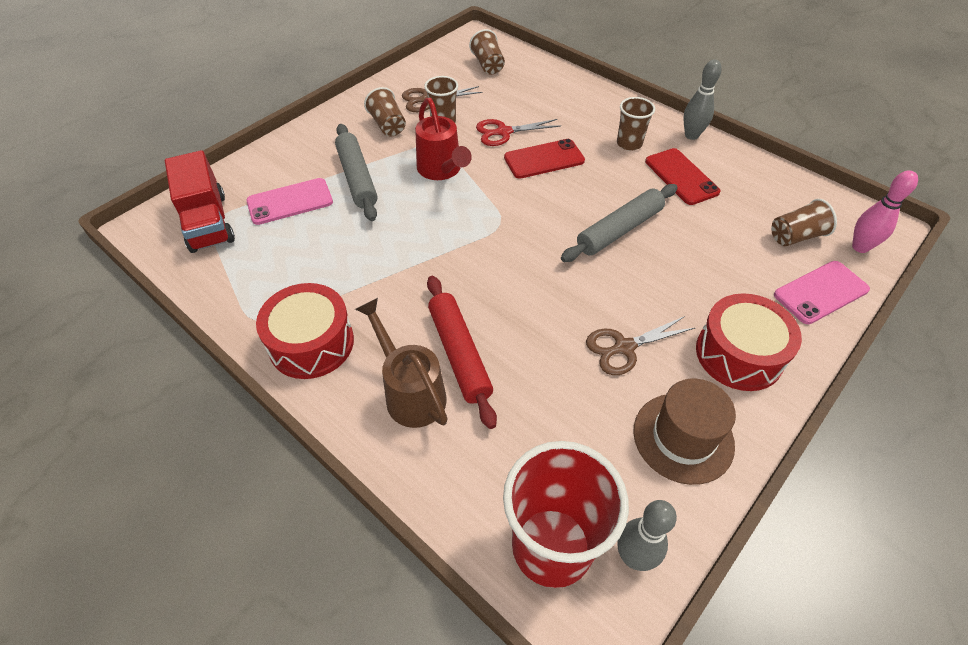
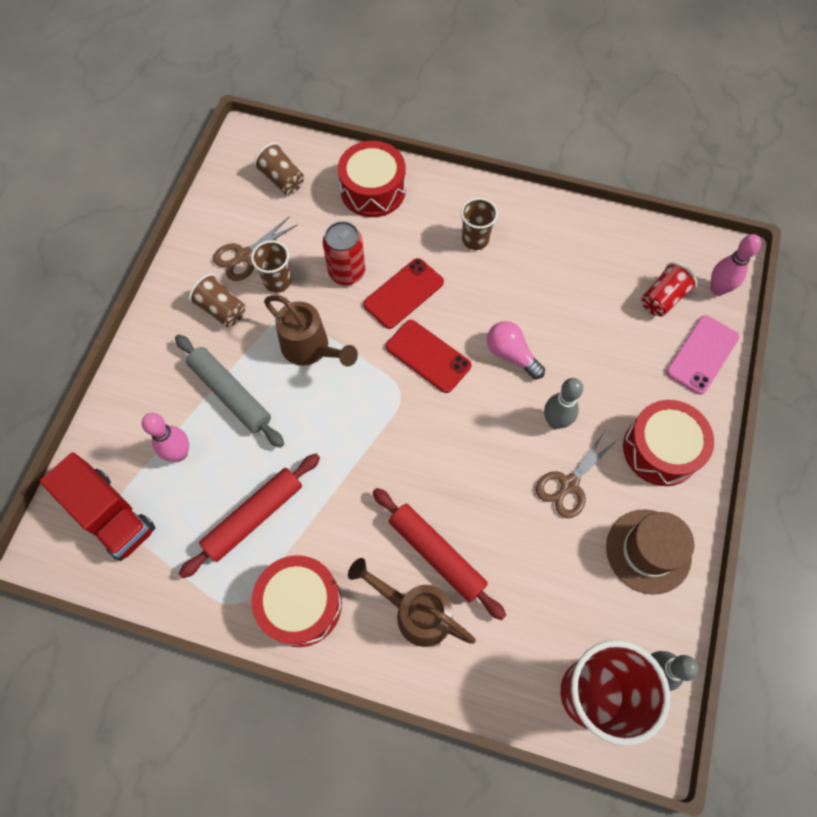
camera: 25 degrees left, 15 degrees up
(290, 202) = (179, 453): pink phone -> pink bowling pin
(317, 265) = (254, 517): none -> red rolling pin
(441, 170) = (310, 349): red watering can -> brown watering can
(504, 132) = (347, 272): red scissors -> red can
(557, 90) = (373, 190): none -> red drum
(619, 230) = (511, 354): grey rolling pin -> pink light bulb
(681, 176) = (540, 264): red phone -> red phone (428, 356)
(691, 135) = (528, 205): grey bowling pin -> grey bowling pin (555, 421)
(795, 236) = (662, 298): brown cup -> red cup

